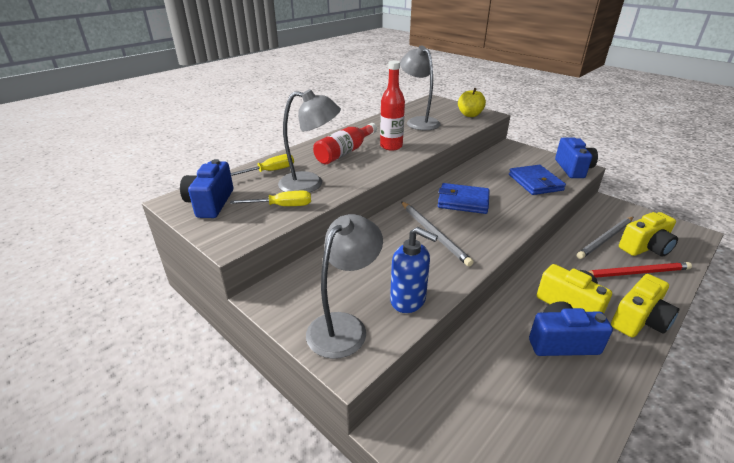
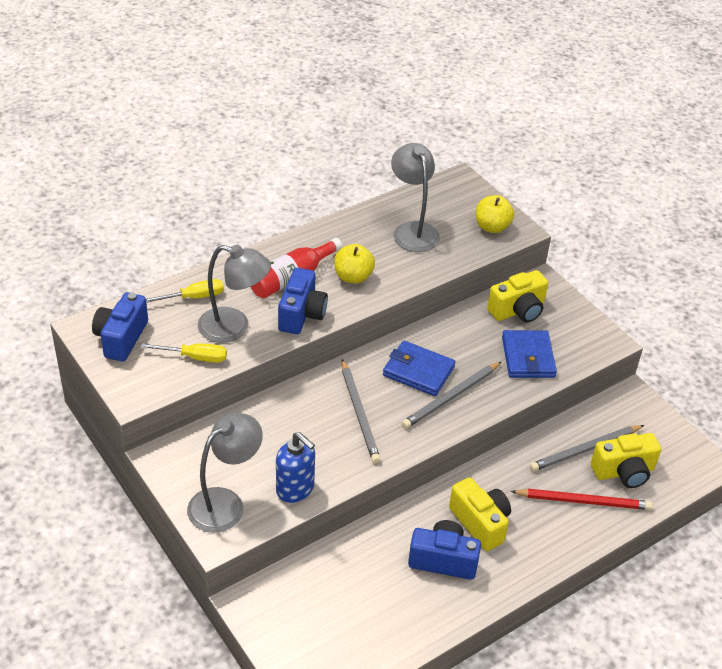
camera: 10 degrees right, 10 degrees up
(391, 146) = (353, 277): red bottle -> yellow apple
(498, 212) = (451, 397): none -> grey pencil
(573, 169) = (595, 342): blue camera -> blue camera (301, 314)
(639, 320) = (540, 555): yellow camera -> yellow camera (518, 310)

